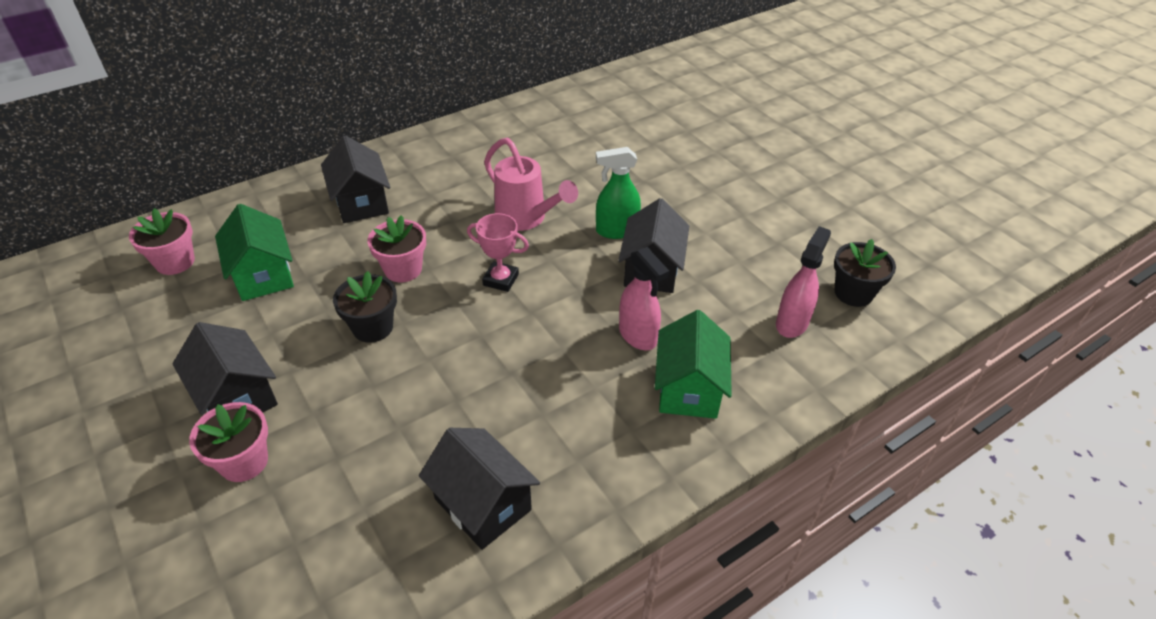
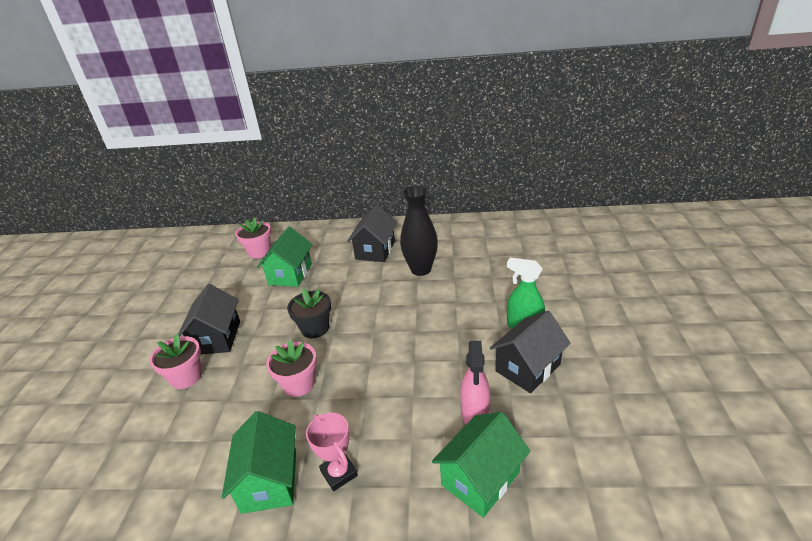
camera: 40 degrees right, 10 degrees down
(403, 269) = (362, 299): pink flower pot -> pink flower pot (298, 384)
(446, 207) = (421, 269): none -> black vase
(482, 504) = (269, 481): black house -> green house
(500, 280) = (414, 330): pink trophy -> pink trophy (339, 473)
(526, 218) = (465, 295): pink watering can -> none
(792, 323) = (621, 470): pink spray bottle -> none
(853, 293) = (711, 472): black flower pot -> none

